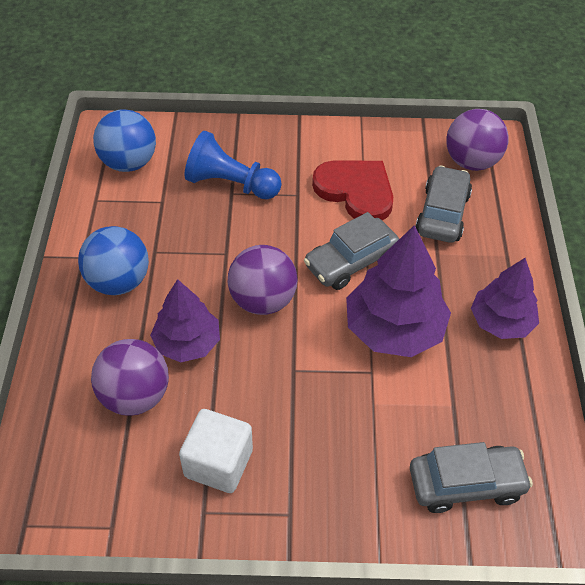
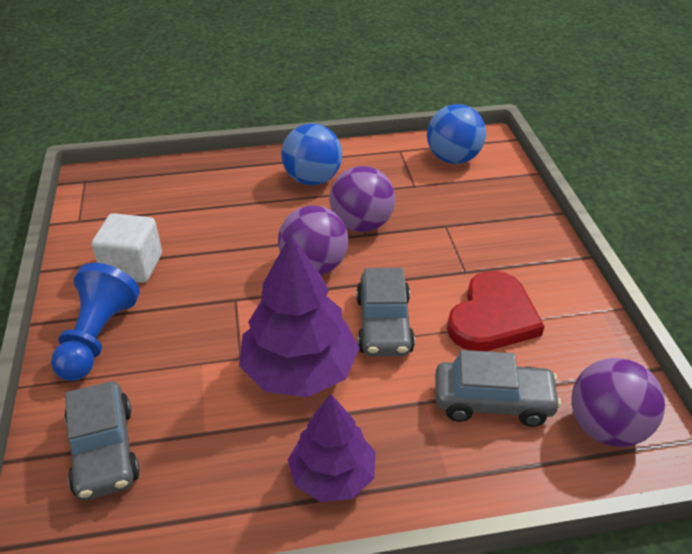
camera: 80 degrees right, 10 degrees down
(135, 396) = (197, 209): purple ball -> purple ball (361, 224)
(187, 343) = (255, 228): purple tree -> none
(231, 184) = (457, 223): blue pawn -> blue pawn (97, 337)
(351, 262) = (384, 324): grey car -> grey car turned 135 degrees counterclockwise

